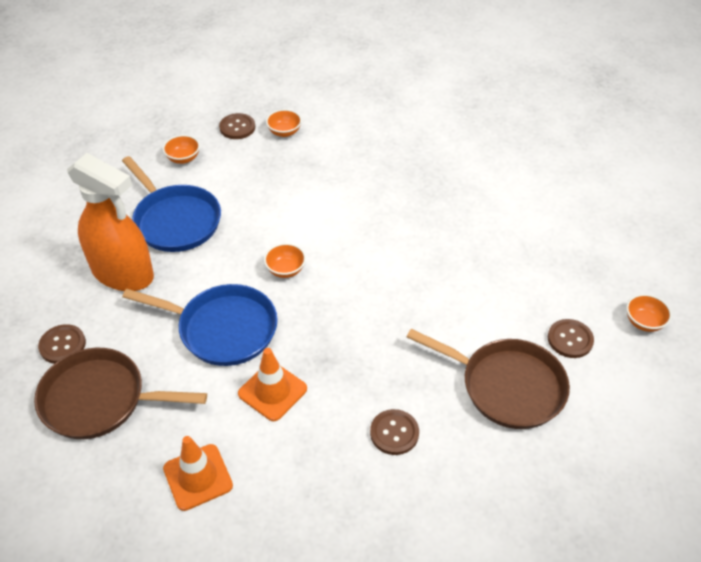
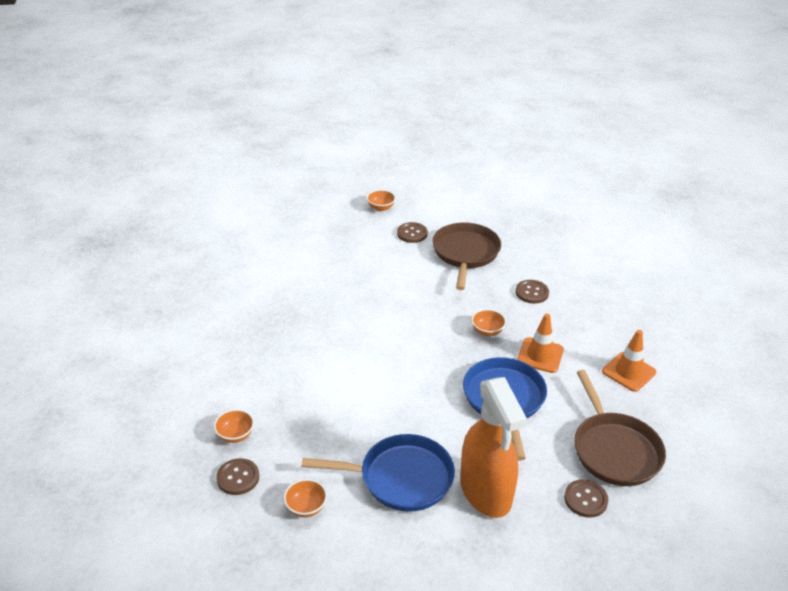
camera: 110 degrees left, 10 degrees down
(123, 273) = (486, 491): orange spray bottle -> orange spray bottle turned 150 degrees clockwise
(175, 220) = (401, 478): blue pan -> blue pan turned 60 degrees clockwise
(285, 270) = (423, 381): orange bowl -> orange bowl (487, 331)

